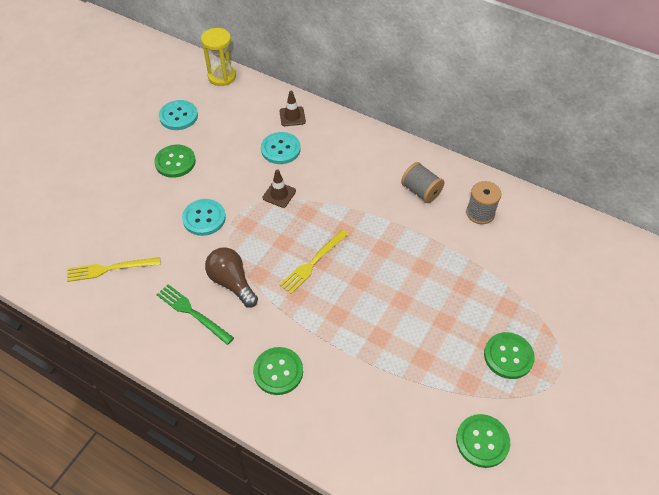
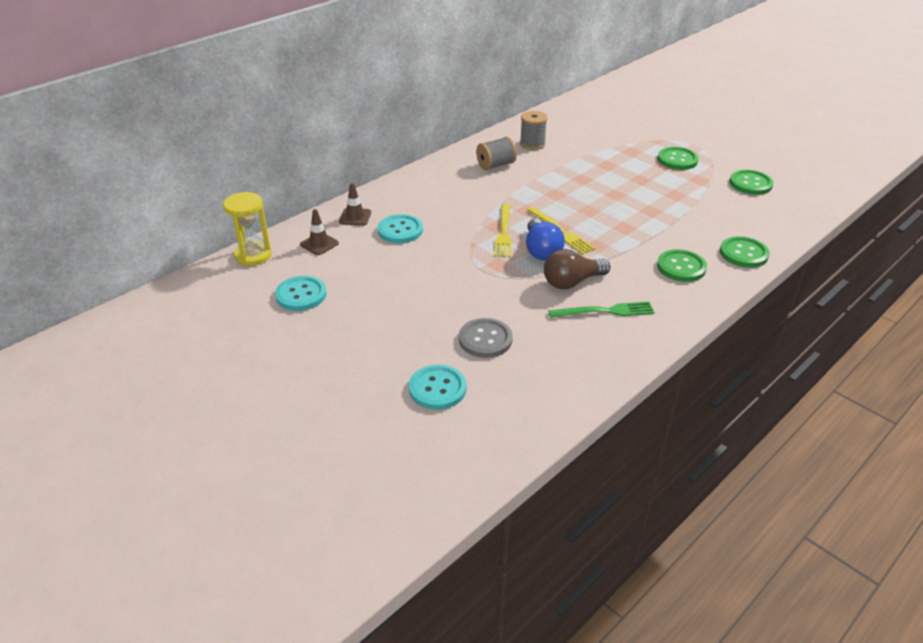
camera: 75 degrees left, 15 degrees down
(110, 269) = (528, 368): yellow fork -> yellow fork (503, 232)
(142, 235) = (485, 339): none -> grey button
(175, 162) = (379, 304): green button -> green button (743, 253)
(193, 313) = (605, 311): green fork -> green fork turned 150 degrees counterclockwise
(204, 218) = (477, 291): turquoise button -> turquoise button (437, 388)
(276, 252) = (541, 251): none -> blue light bulb
(279, 194) = (465, 239): brown traffic cone -> brown traffic cone (319, 244)

